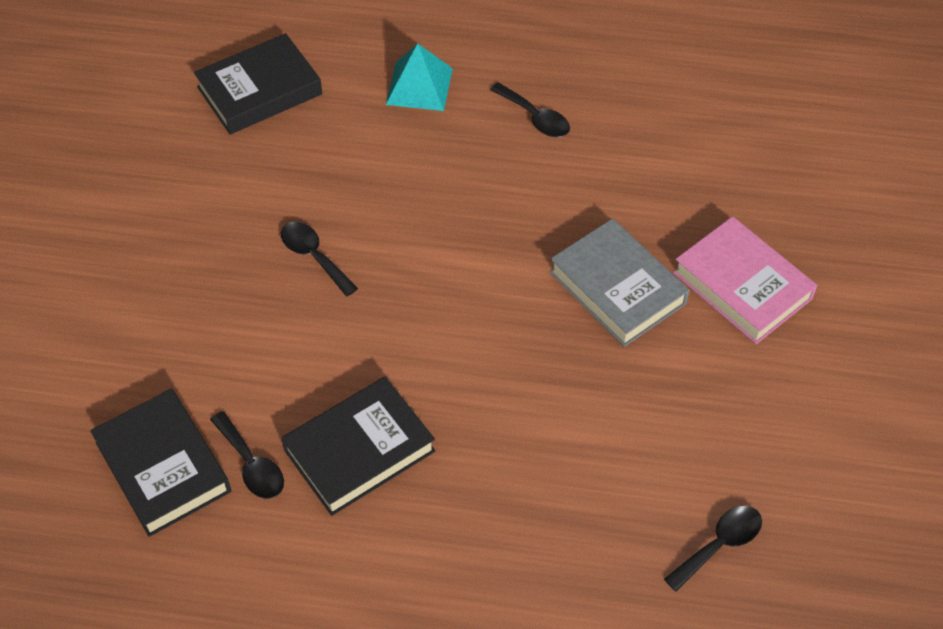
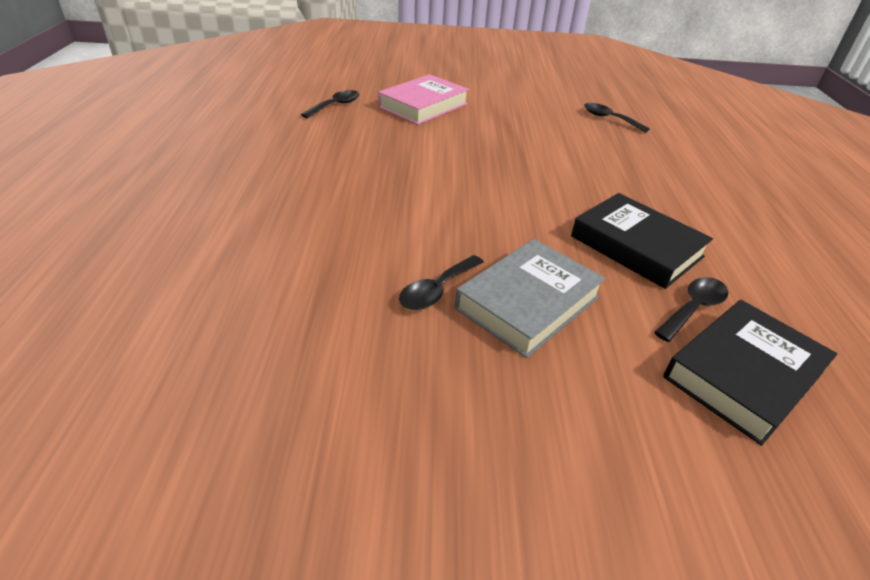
camera: 100 degrees left, 15 degrees down
(259, 91) = (161, 366): black book -> none
(419, 86) = (196, 235): turquoise pyramid -> none
(535, 118) = (258, 173): black spoon -> black spoon (335, 106)
(617, 288) = (435, 142): grey book -> grey book (527, 302)

